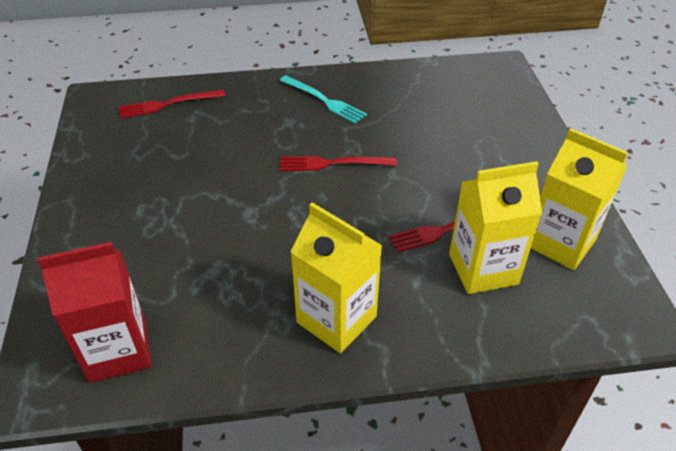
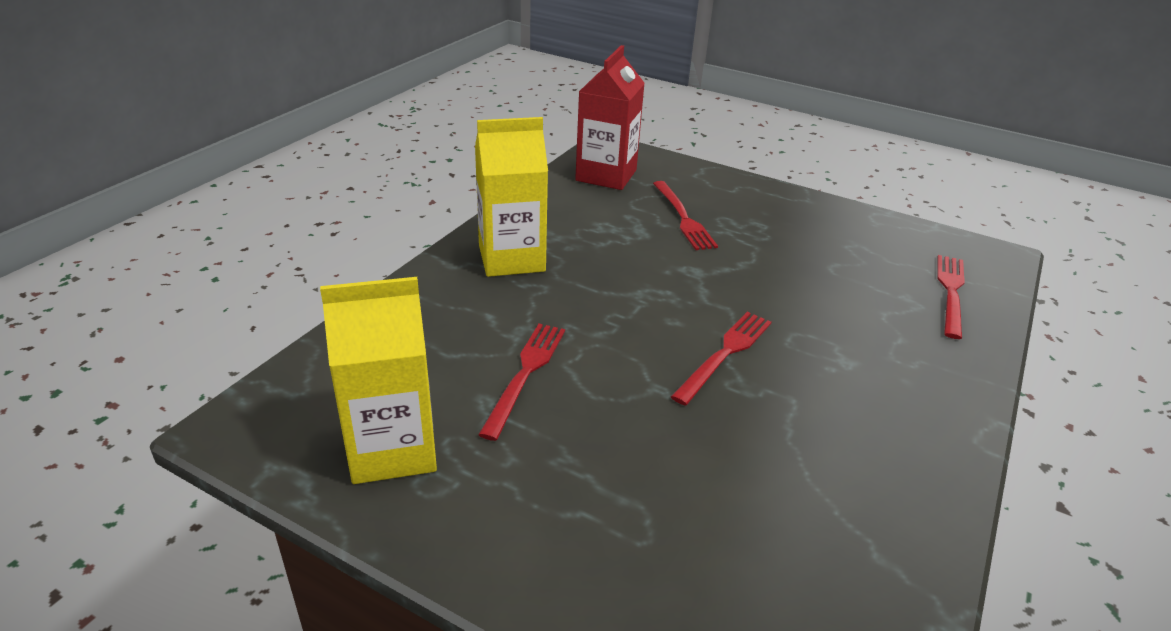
camera: 125 degrees right, 10 degrees down
(167, 255) = (683, 217): none -> red fork
(324, 100) = (881, 414): turquoise fork -> none
(483, 269) = (445, 364): yellow carton -> none

